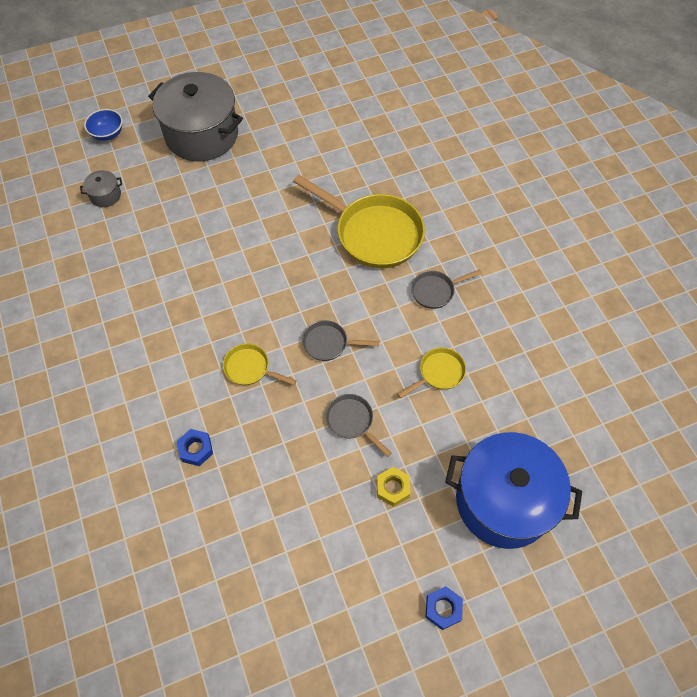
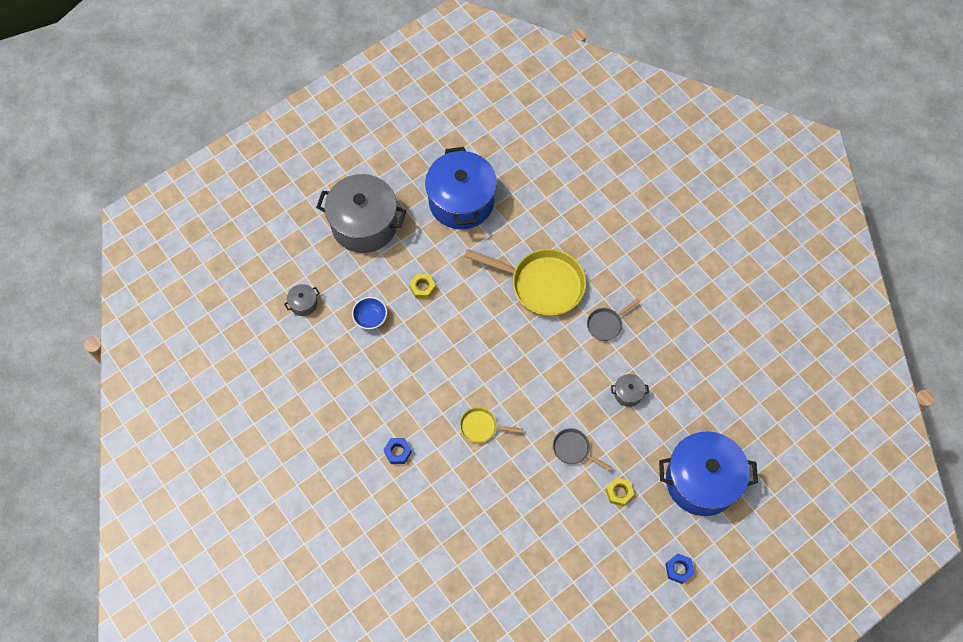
camera: 15 degrees left, 5 degrees up
(107, 134) = (280, 243): blue bowl -> blue bowl (370, 318)
(196, 449) = (463, 502): blue nut -> blue nut (397, 452)
(239, 208) = (422, 288): none -> yellow nut
(313, 134) = (461, 201): none -> blue pot
(328, 343) = (536, 390): grey pan -> none
(439, 373) = (628, 393): yellow pan -> grey pot

